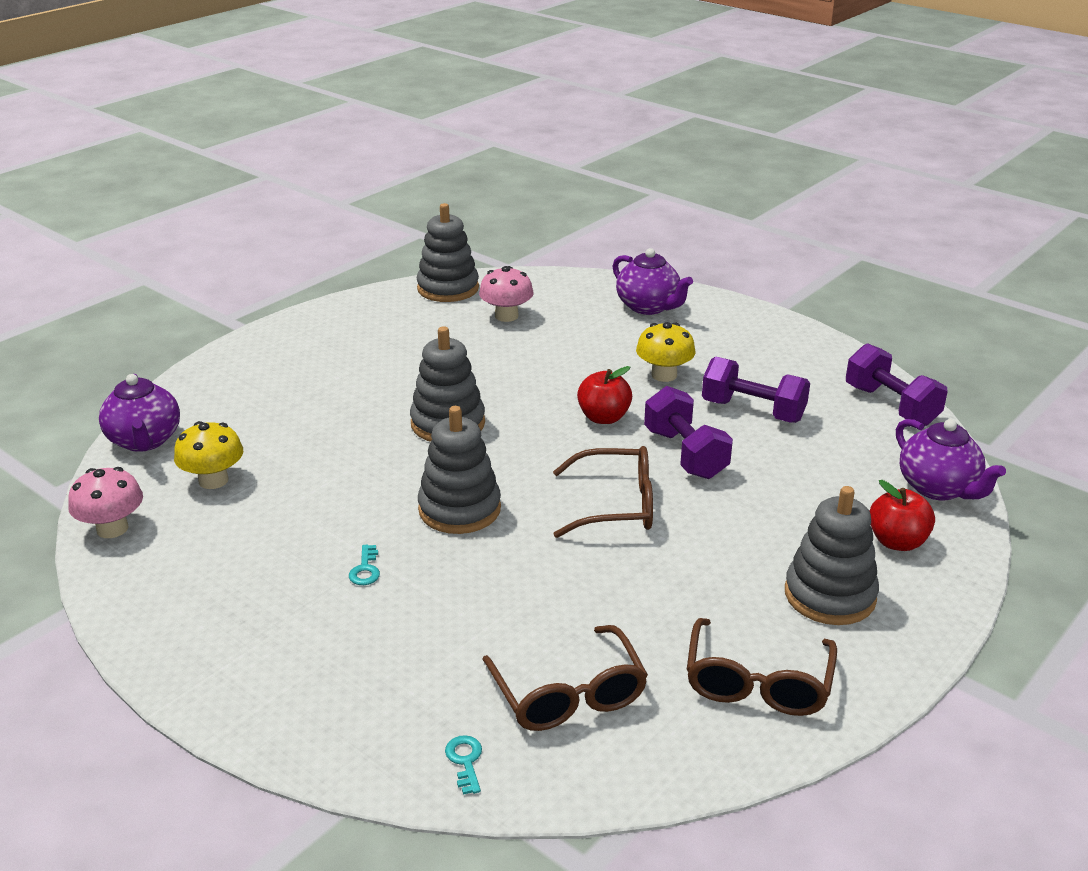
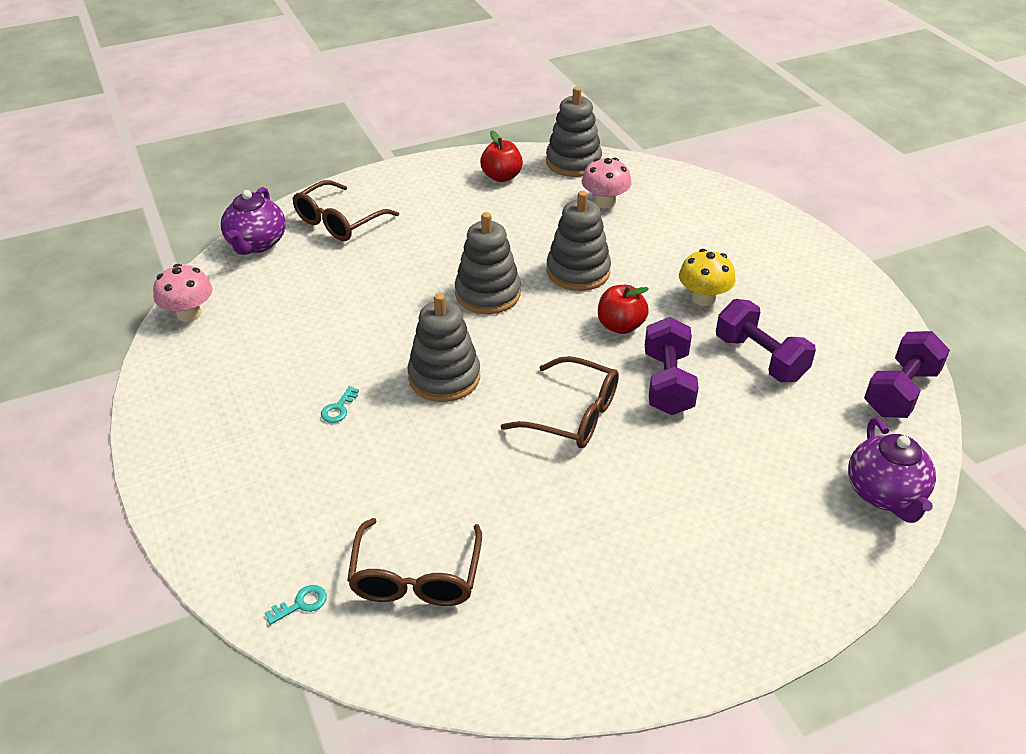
camera: 25 degrees right, 10 degrees up
(213, 480) = (282, 293): yellow mushroom -> none
(465, 761) = (301, 604): turquoise key -> turquoise key turned 45 degrees clockwise
(649, 307) = (737, 224): purple teapot -> none
(757, 683) = (575, 627): brown glasses -> brown glasses (338, 222)
(830, 595) = (699, 567): grey stacking toy -> grey stacking toy (578, 271)
(891, 406) = (900, 392): purple dumbbell -> purple dumbbell turned 45 degrees clockwise
(897, 542) = (802, 536): red apple -> red apple (501, 177)

